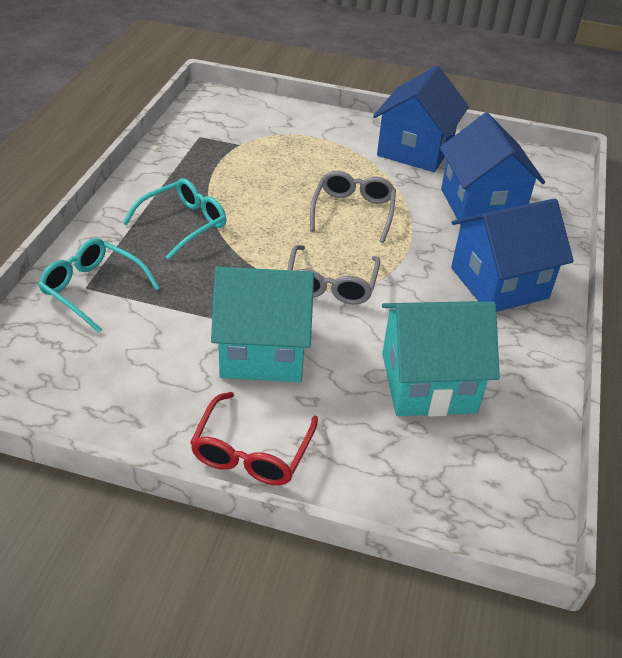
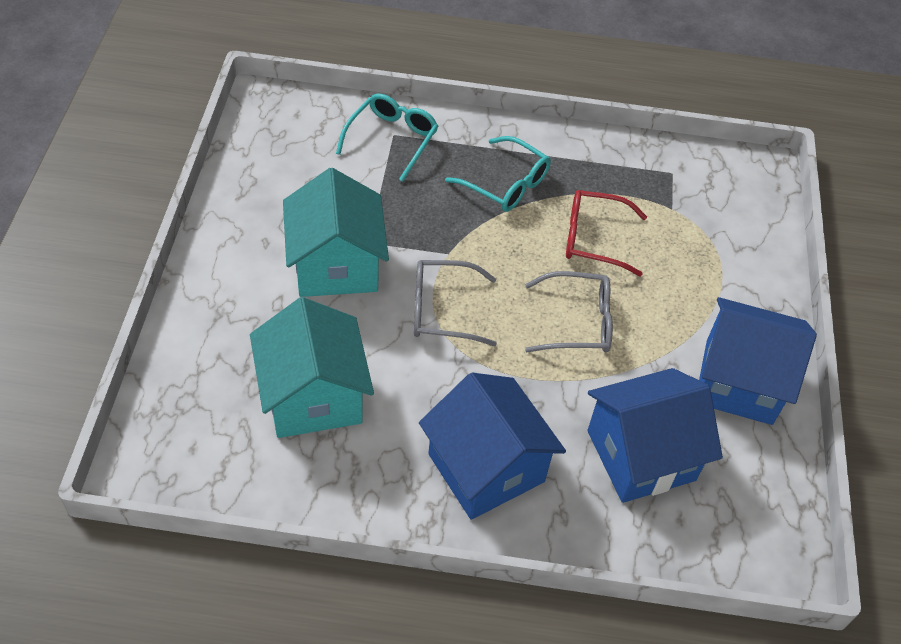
camera: 80 degrees right, 10 degrees up
(252, 451) = (215, 271): red glasses -> red glasses (594, 239)

